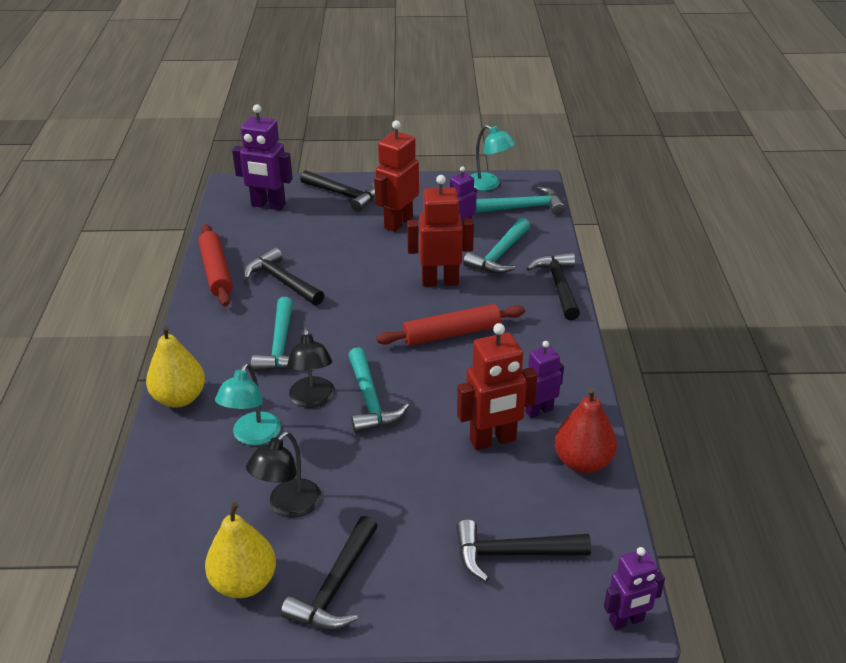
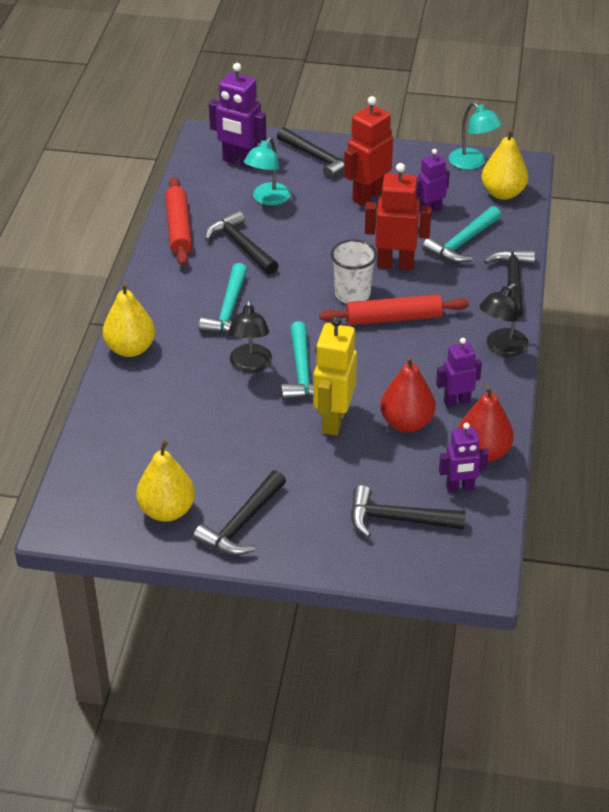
camera: 10 degrees right, 5 degrees up
(252, 436) = (191, 391): turquoise lamp -> turquoise lamp (267, 199)
(288, 506) = (213, 455): black lamp -> black lamp (501, 348)
(404, 315) = (352, 294): none -> white cup
(414, 448) = (333, 421): none -> yellow robot
(493, 440) = (406, 423): red robot -> red pear
(524, 207) = (503, 193): turquoise hammer -> yellow pear
(626, 620) = (479, 584): purple robot -> purple robot (460, 487)

